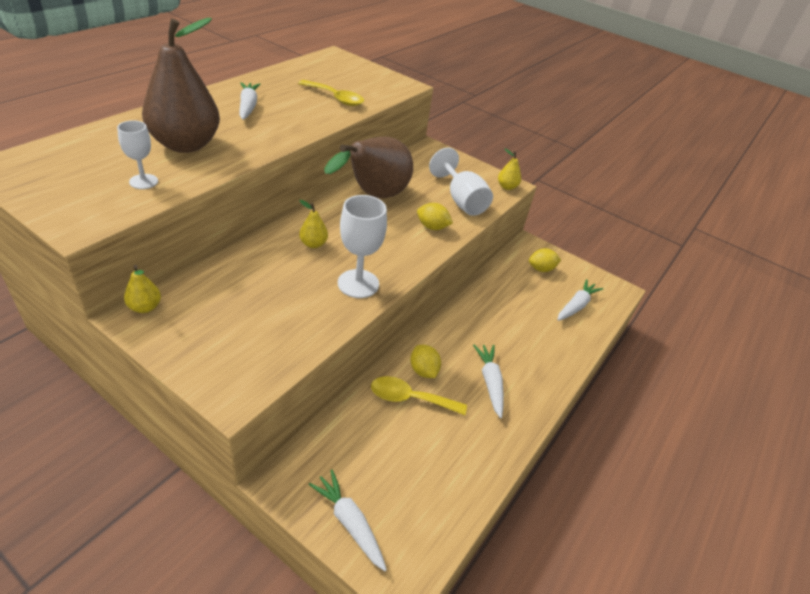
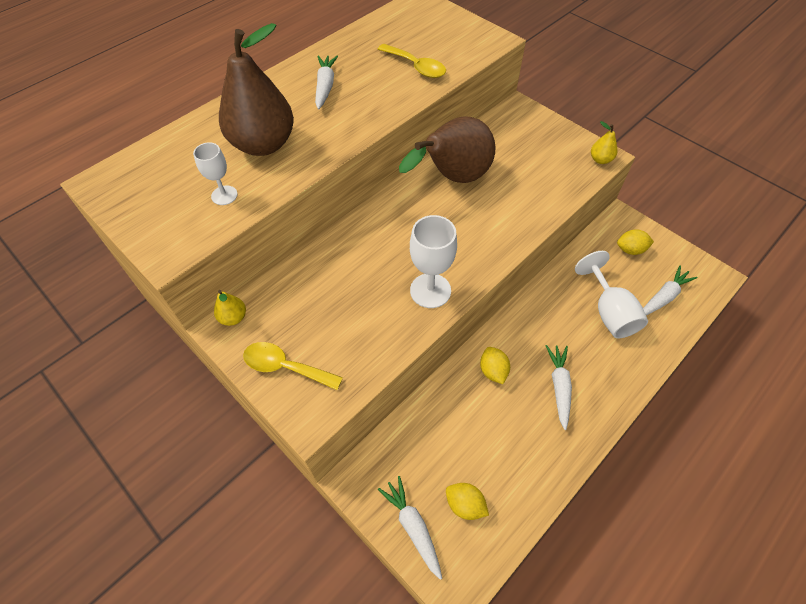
camera: 15 degrees right, 15 degrees up
(313, 244) = (389, 242): yellow pear -> none
(410, 398) = (477, 401): yellow spoon -> yellow spoon (285, 367)
(432, 227) = (512, 217): yellow lemon -> yellow lemon (465, 505)
(461, 200) = (547, 181): white goblet -> white goblet (609, 312)

